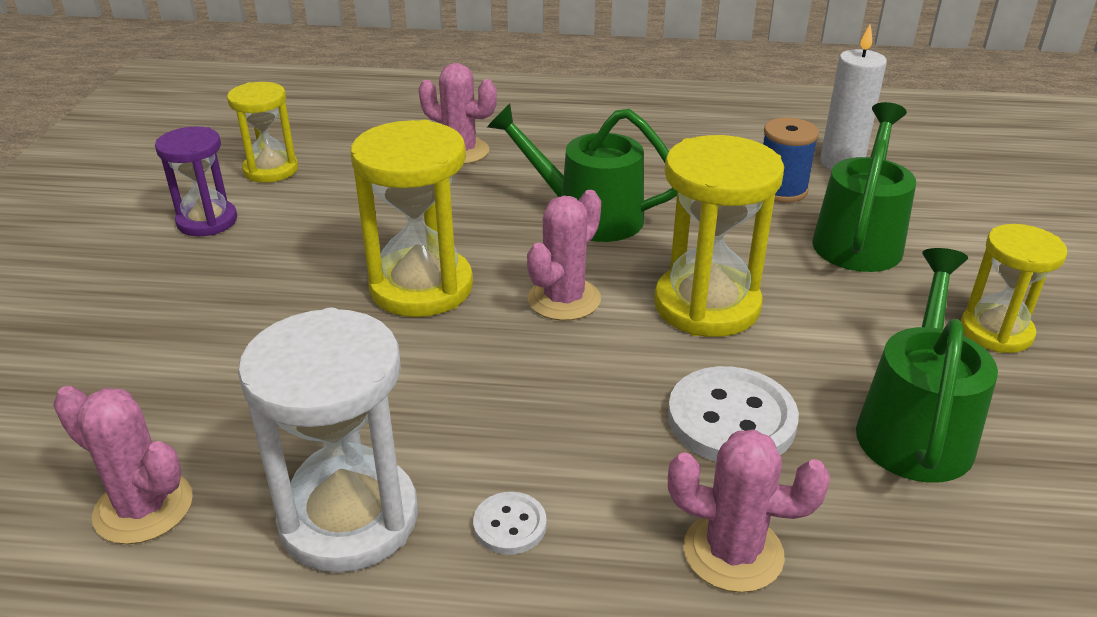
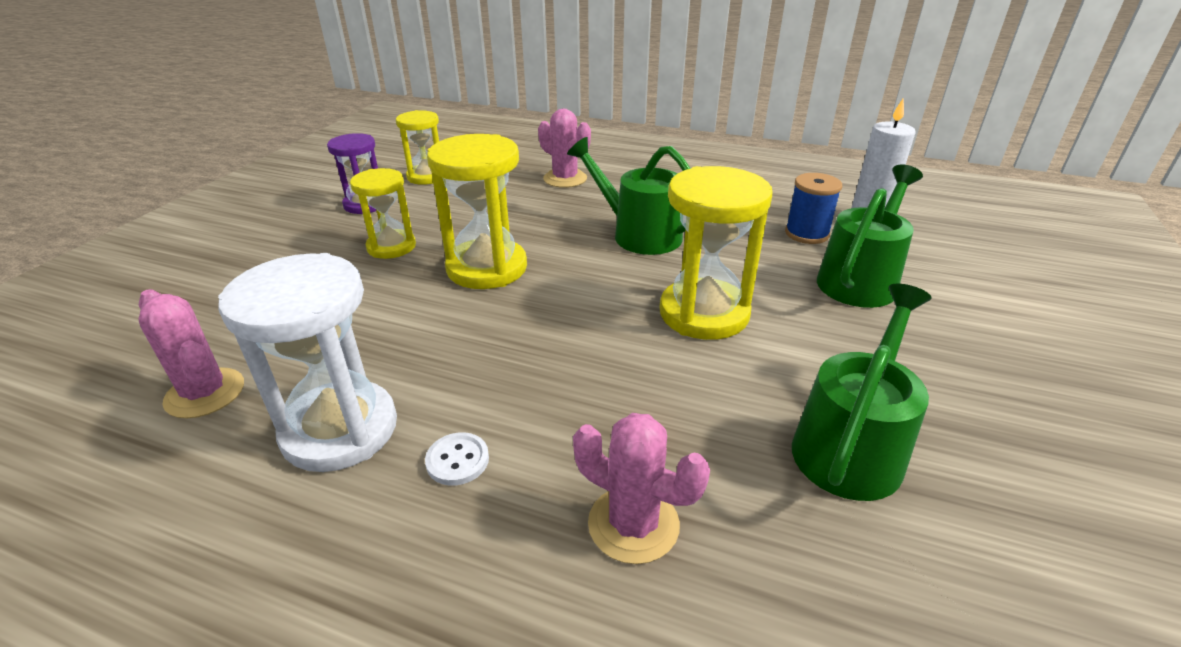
camera: 15 degrees right, 0 degrees up
(564, 299) = (590, 292): pink cactus -> none
(731, 419) = (684, 408): white button -> none
(996, 332) = (962, 374): yellow hourglass -> yellow hourglass (391, 247)

